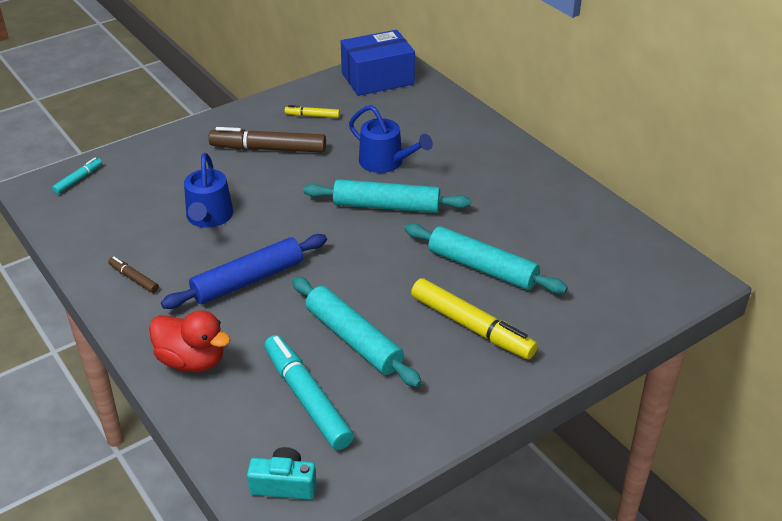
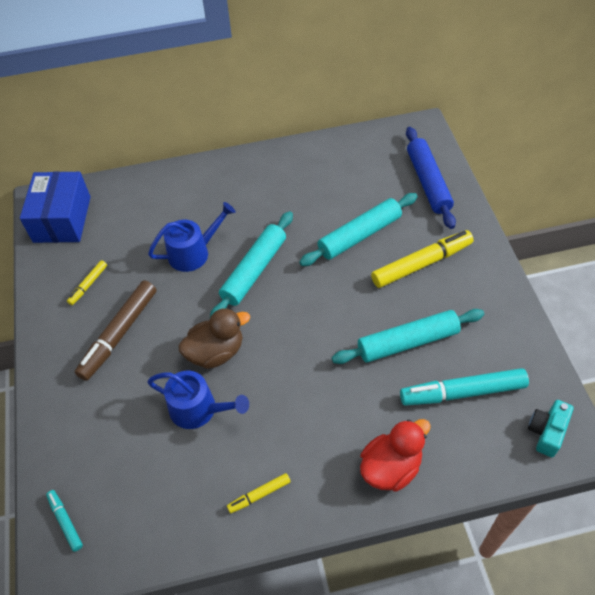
camera: 65 degrees left, 15 degrees up
(134, 278) = (259, 495): brown marker -> yellow marker
(248, 280) = (304, 398): blue rolling pin -> blue rolling pin (428, 182)
(275, 209) = (216, 352): none -> brown duck

